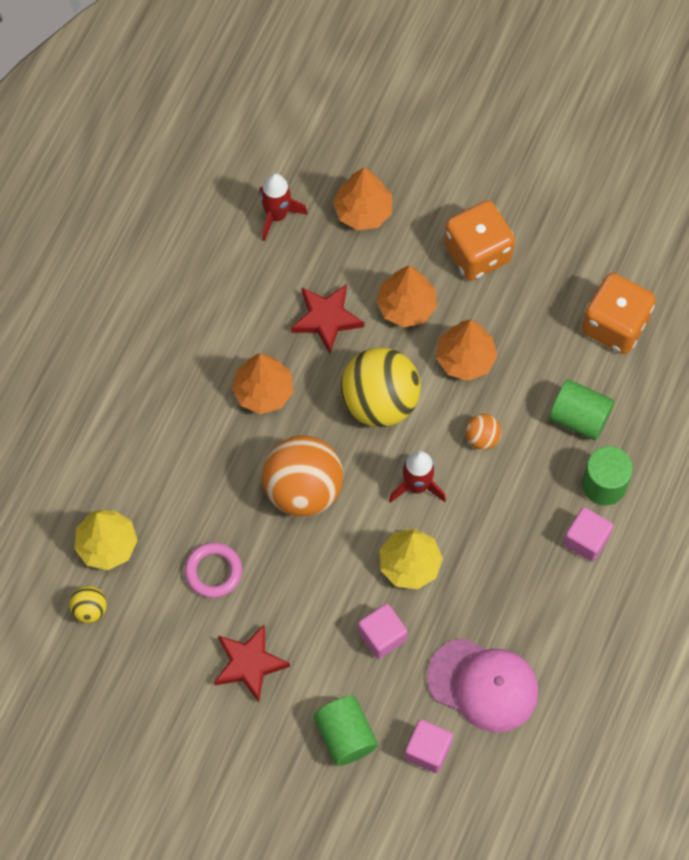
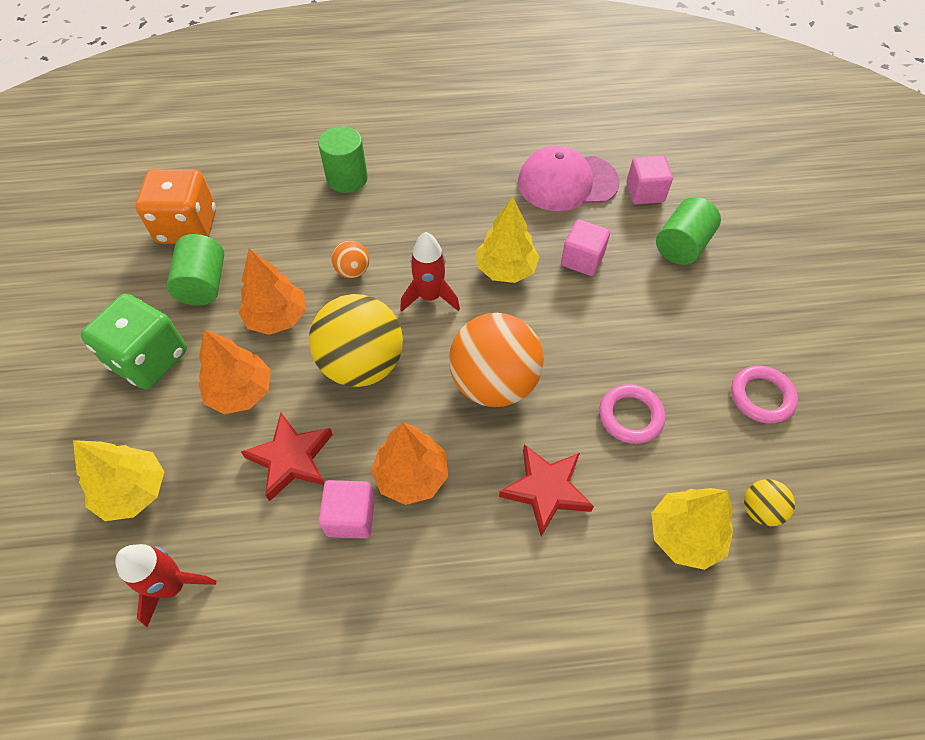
camera: 120 degrees left, 10 degrees down
(167, 682) = (761, 397): none -> pink ring
(249, 664) = (687, 341): red star -> red star (546, 490)
(363, 211) = (133, 491): orange tree -> yellow tree
(477, 253) = (149, 359): orange dice -> green dice
(483, 685) = (567, 182): pink cap -> pink cap turned 90 degrees counterclockwise
(579, 417) = (294, 216): green cylinder -> green cylinder (203, 284)
(586, 540) = (403, 171): pink cube -> pink cube (350, 517)

